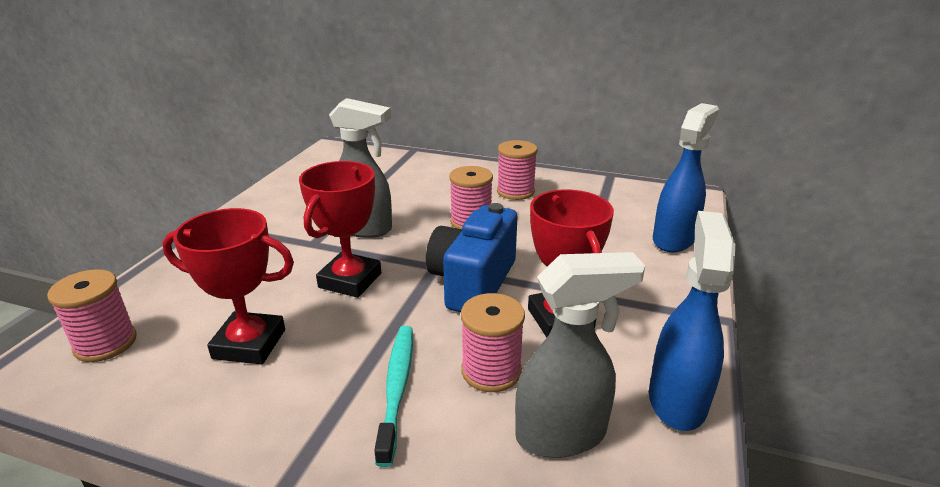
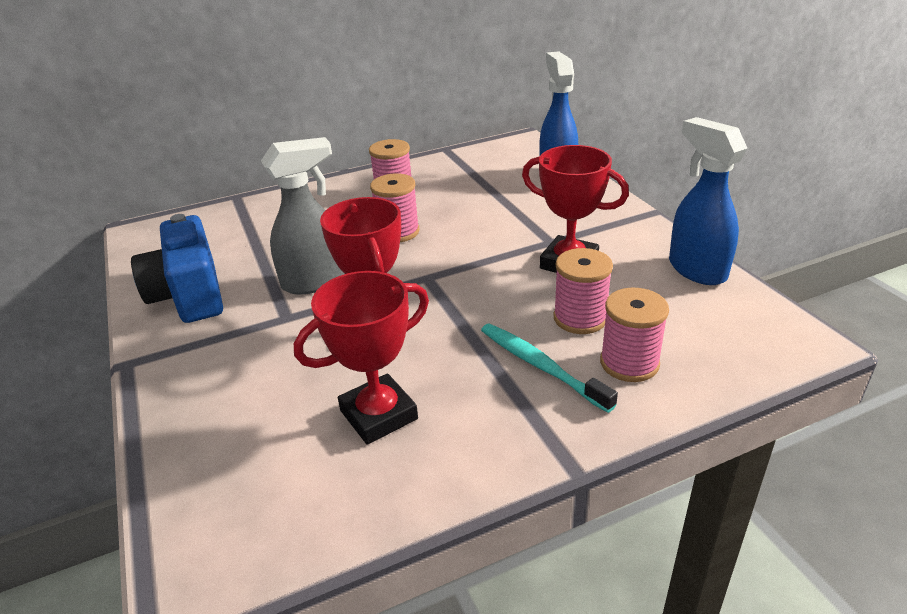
camera: 40 degrees left, 5 degrees up
(105, 343) = (236, 505): pink spool -> pink spool (629, 363)
(473, 282) = (474, 273): blue camera -> blue camera (189, 295)
(562, 435) = (672, 325): grey spray bottle -> none

